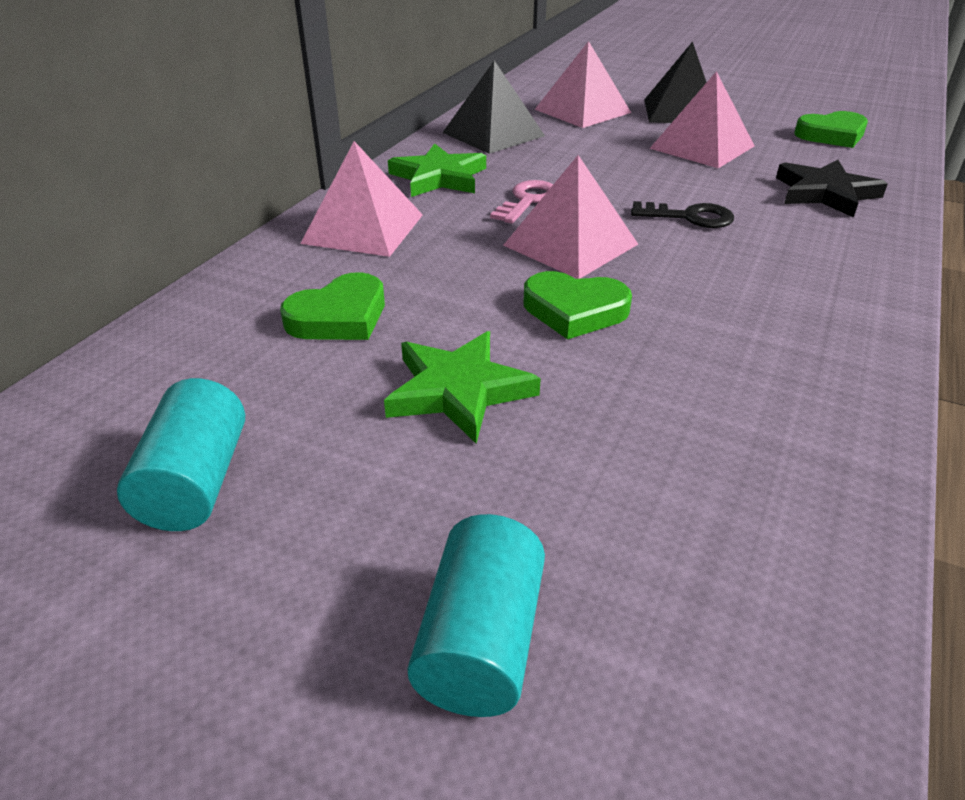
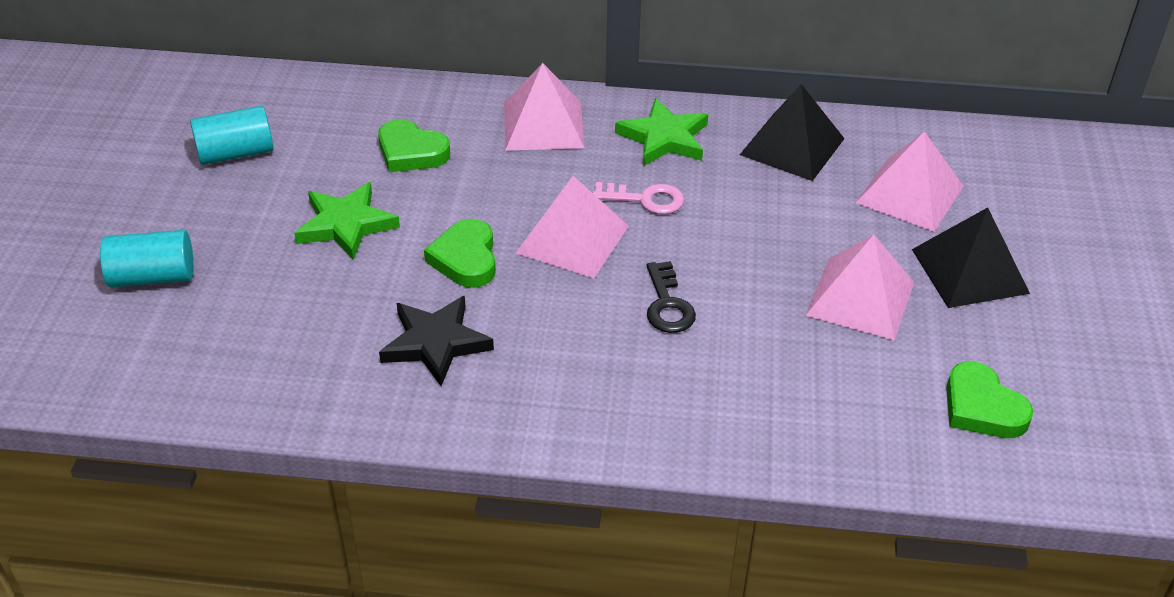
camera: 70 degrees right, 5 degrees up
(825, 193) = (785, 401): black star -> black star (435, 343)

